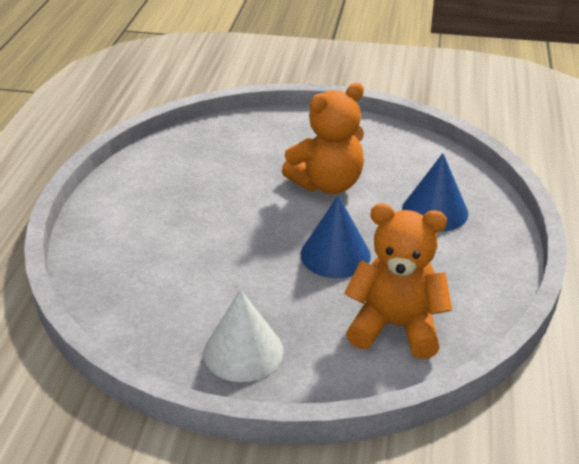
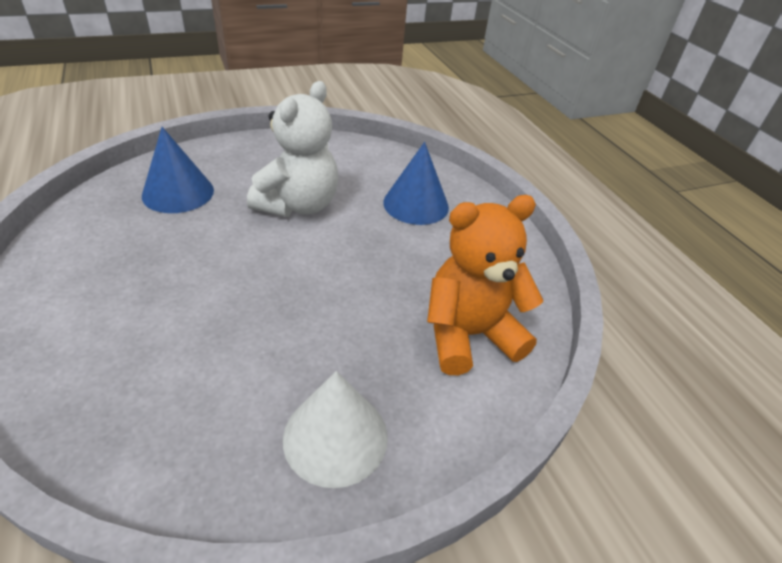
camera: 35 degrees left, 5 degrees up
(327, 184) = (298, 205): orange teddy bear -> white teddy bear
(335, 255) = (357, 277): blue cone -> blue cone (178, 192)

